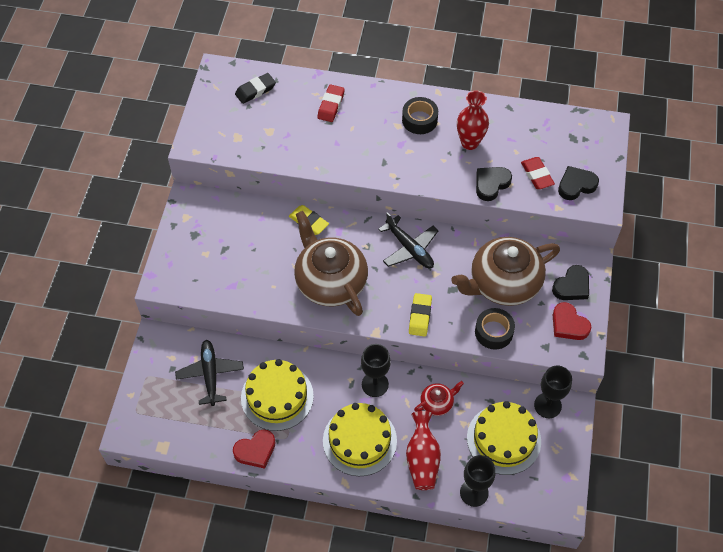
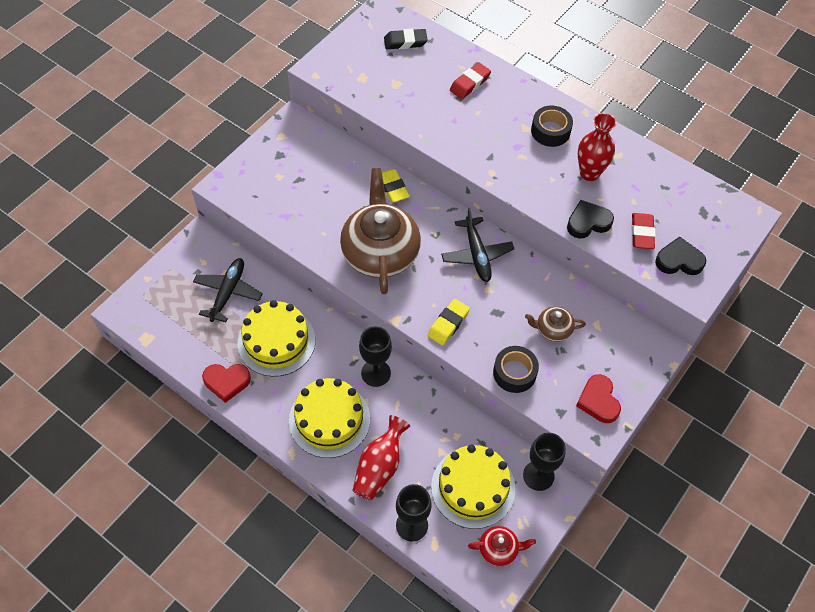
camera: 25 degrees right, 0 degrees up
(437, 403) = (426, 420): red teapot -> red teapot (499, 549)
(503, 283) = (553, 329): brown teapot -> brown teapot, size x0.45
(572, 286) = (624, 364): black heart -> none

